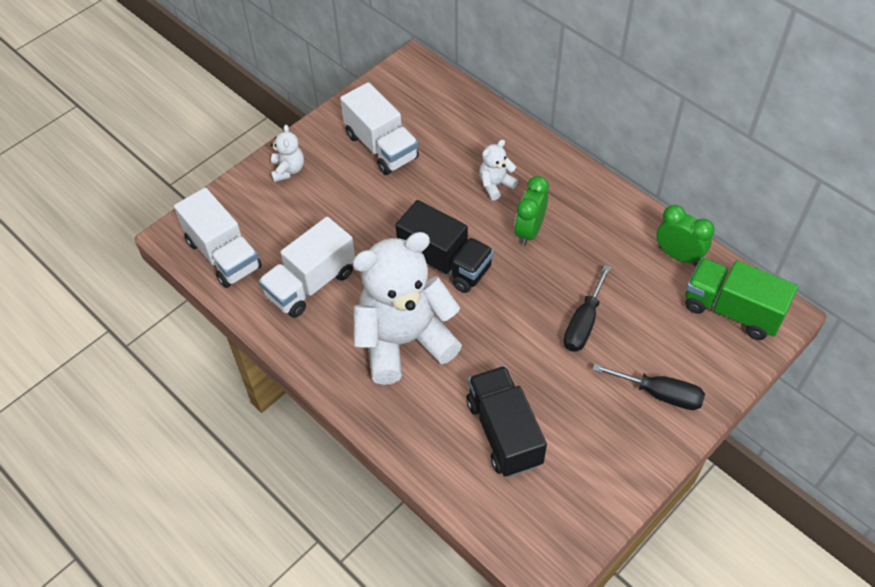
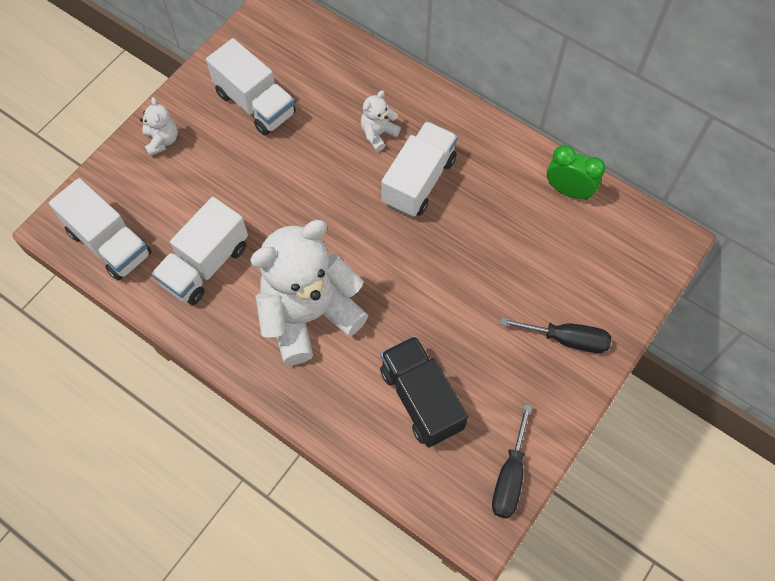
camera: 10 degrees left, 10 degrees up
(445, 262) = (338, 225): black truck -> none
(529, 231) = (419, 181): green clock -> white truck
(583, 323) = (484, 274): black screwdriver -> black screwdriver (509, 477)
(731, 310) = (626, 243): green truck -> none

